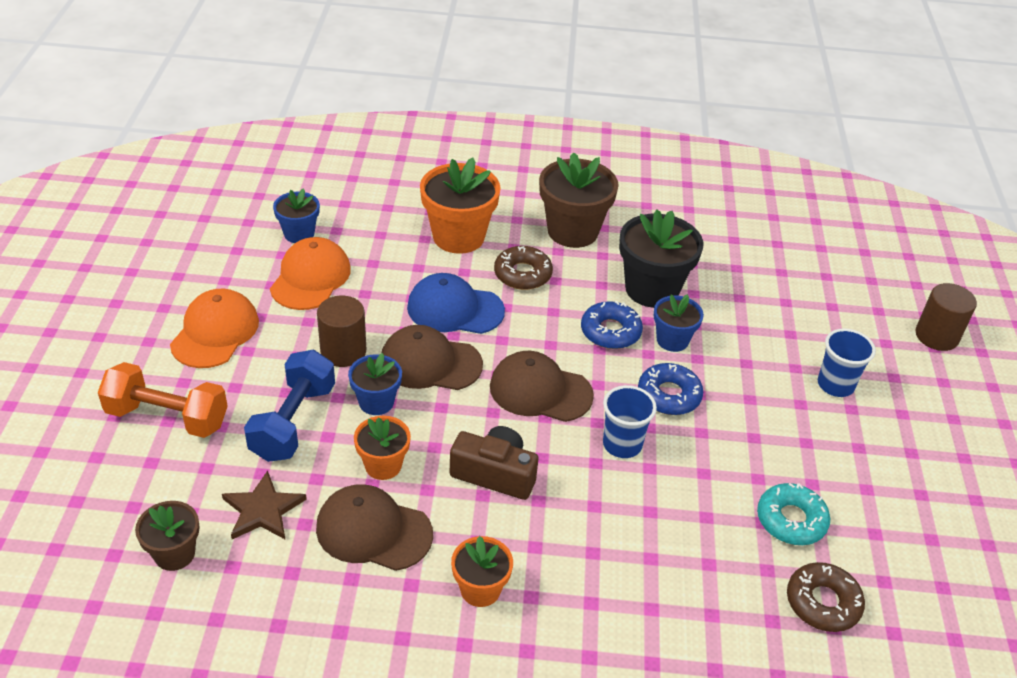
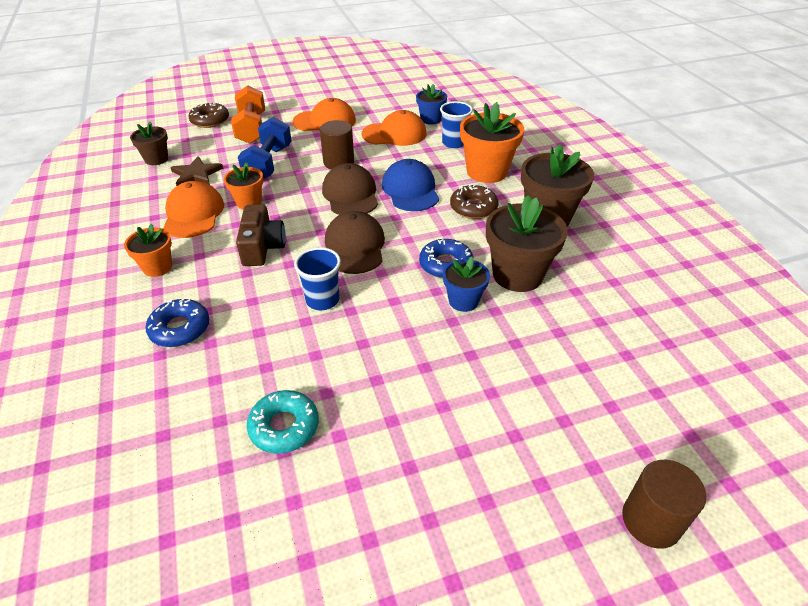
camera: 70 degrees right, 0 degrees up
(293, 422) = (268, 164): blue dumbbell -> blue dumbbell turned 75 degrees counterclockwise
(373, 531) = (193, 214): brown cap -> orange cap
(376, 402) = (302, 185): blue flower pot -> none
(652, 289) = (517, 275): black flower pot -> brown flower pot
(669, 395) = (394, 313): blue donut -> blue donut (180, 328)
(822, 603) = (191, 470): brown donut -> brown donut (210, 120)
(835, 385) = (489, 430): blue cup -> blue cup (454, 143)

